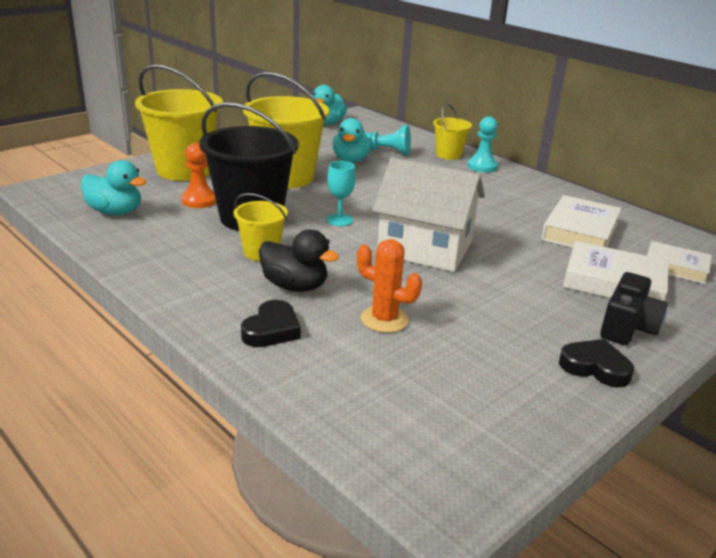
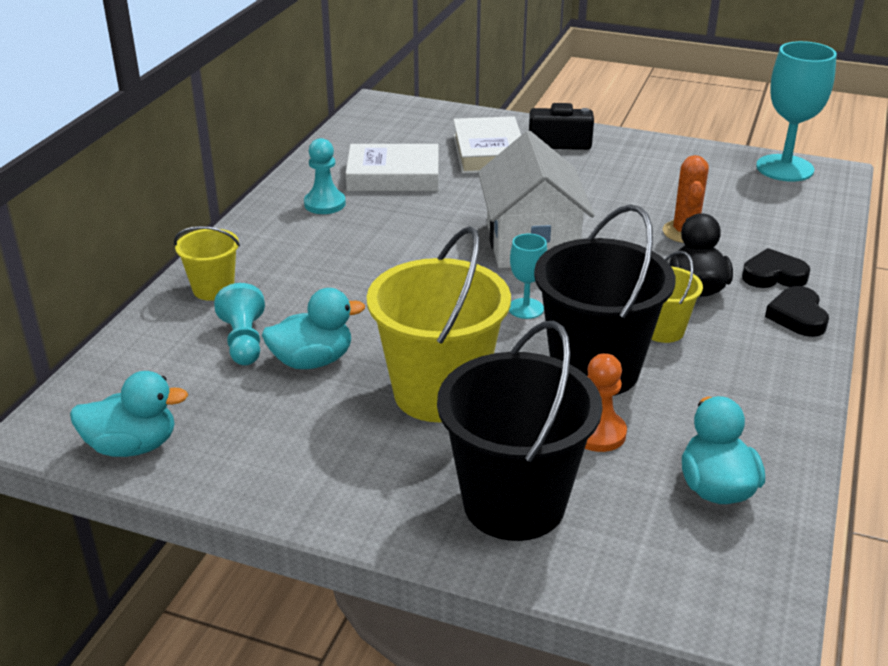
camera: 115 degrees left, 5 degrees up
(184, 170) = (514, 503): yellow bucket -> black bucket
(482, 166) = (241, 256): turquoise pawn -> turquoise pawn (325, 204)
(483, 464) = (784, 168): none -> turquoise goblet
(595, 367) = (632, 148): black heart -> black heart (797, 316)
(675, 267) = (425, 132): white book -> none

